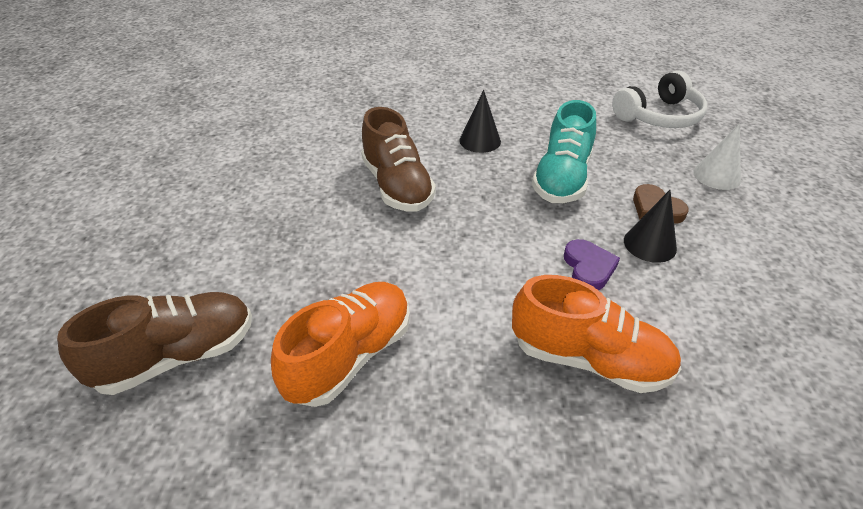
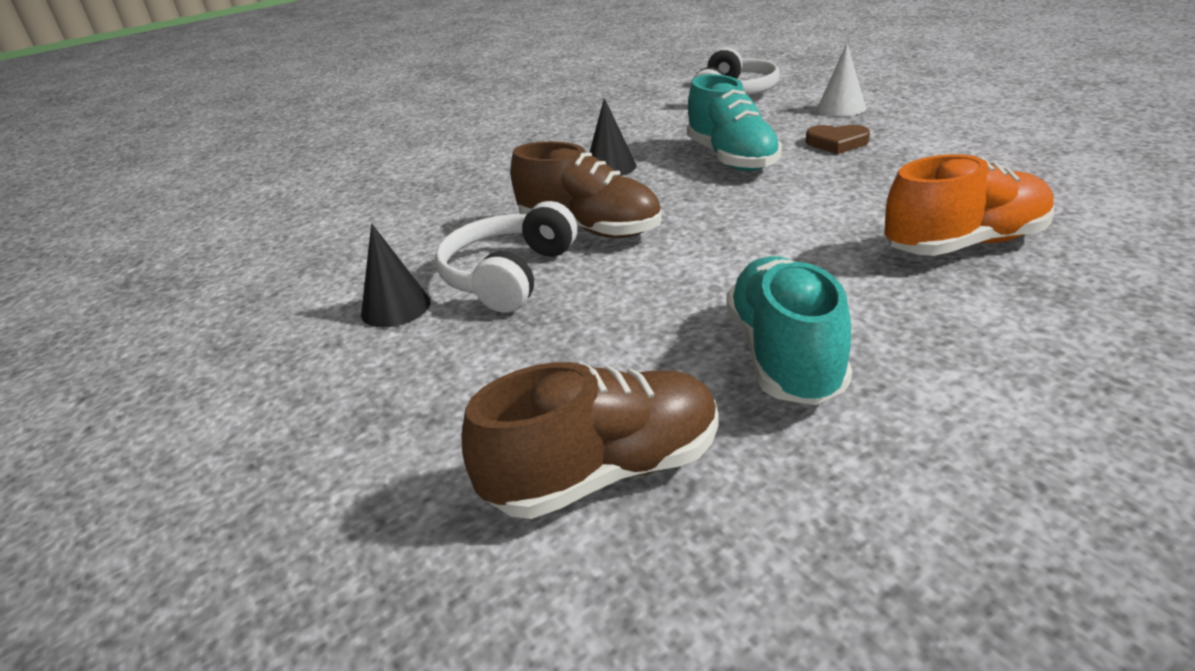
camera: 35 degrees left, 10 degrees down
(177, 356) = (605, 472): brown shoe -> brown shoe turned 45 degrees clockwise
(314, 194) = (508, 275): none -> white headphones
(350, 356) = (784, 356): orange shoe -> turquoise shoe
(588, 268) = (858, 197): purple heart -> none
(650, 244) = (873, 163): black cone -> black cone (396, 308)

